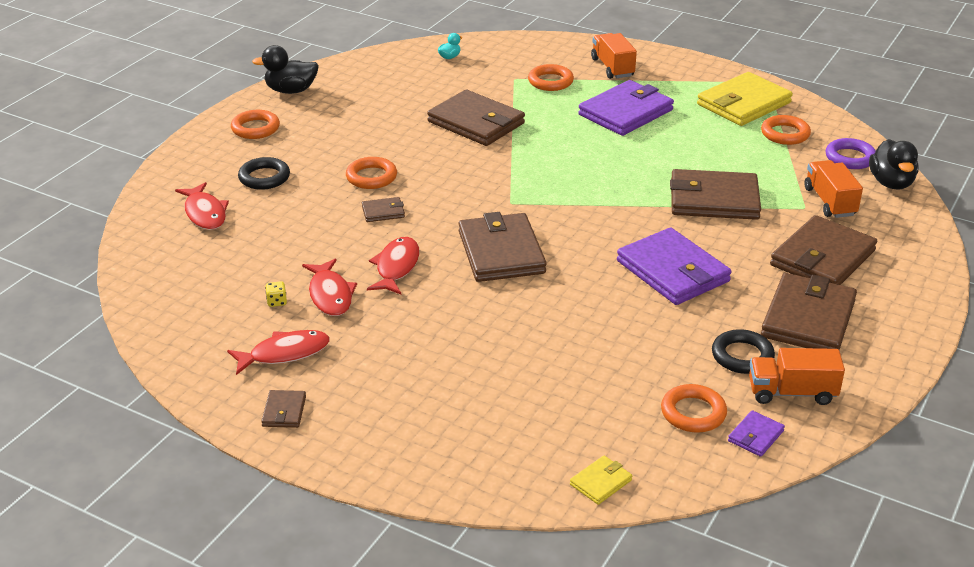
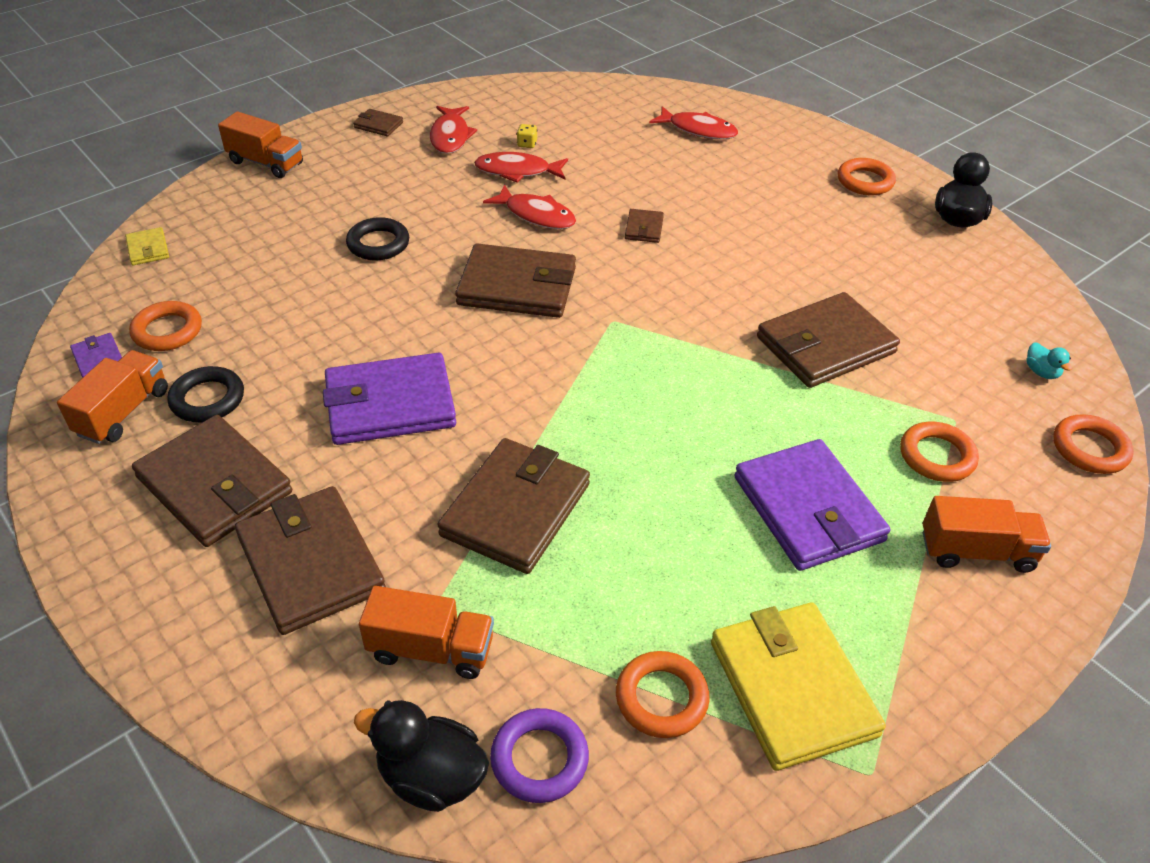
camera: 110 degrees right, 10 degrees up
(205, 213) = (698, 130): red fish -> red fish turned 150 degrees counterclockwise
(264, 177) = (752, 170): black ring -> black ring (378, 244)
(371, 177) = (721, 235): orange ring -> orange ring (1089, 449)
(404, 466) = (266, 163): none -> orange truck

